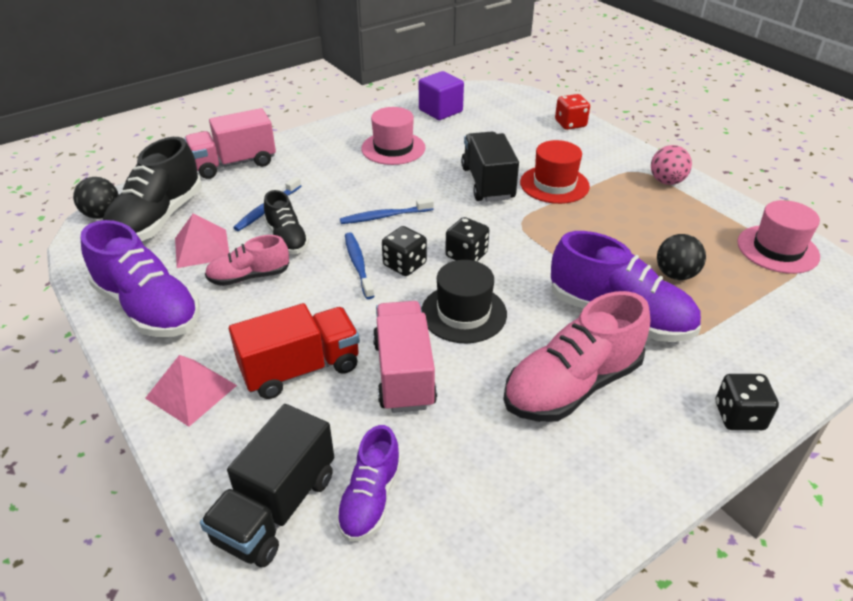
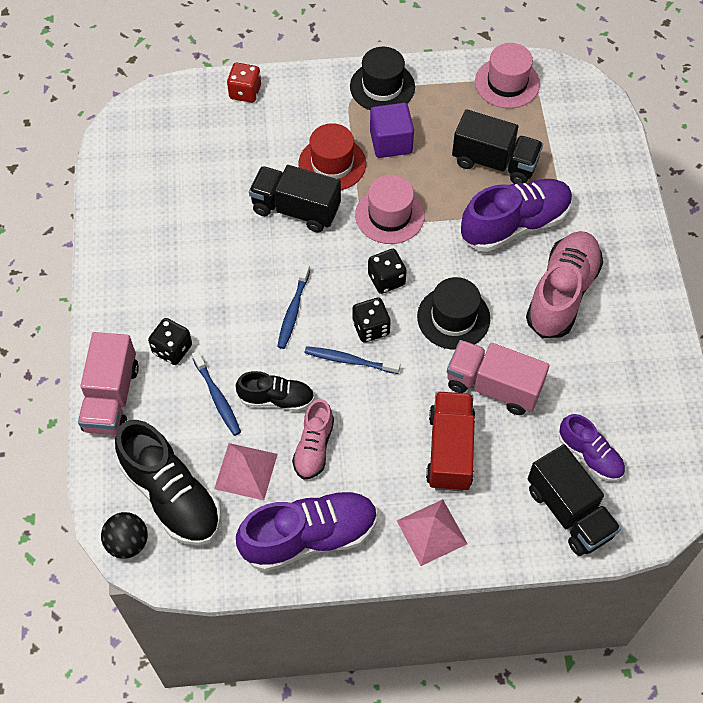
camera: 60 degrees left, 20 degrees up
(393, 148) = (183, 251): pink hat -> pink hat (389, 215)
(440, 111) = (140, 177): purple cube -> purple cube (391, 142)
(572, 386) = (562, 294): pink shoe -> pink shoe turned 150 degrees counterclockwise
(666, 181) = (382, 87): pink ball -> black hat
(675, 275) = (494, 162): black ball -> black truck
(739, 416) = (635, 222): black dice -> black dice (172, 349)

